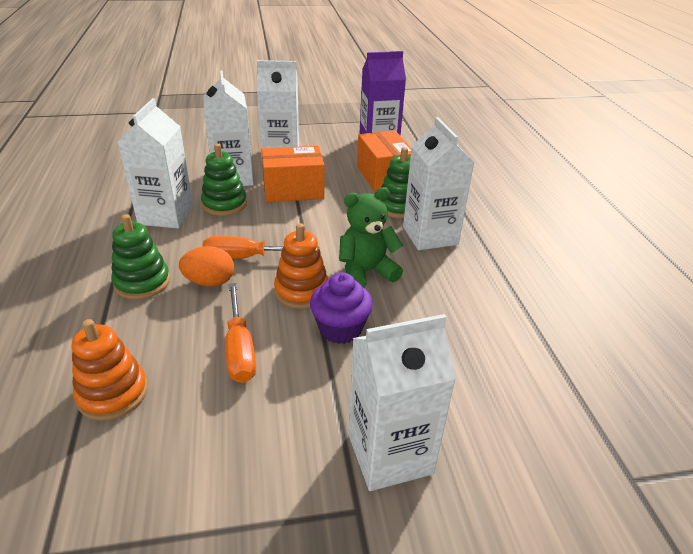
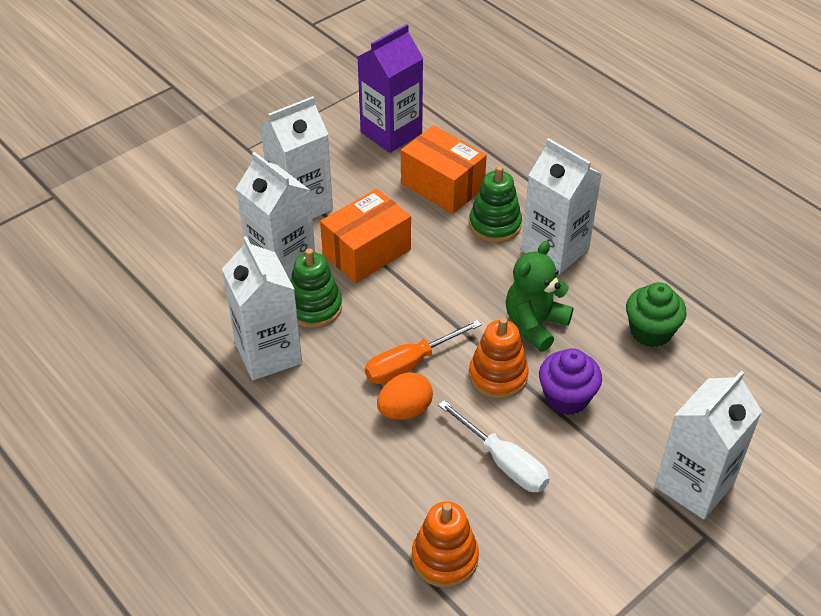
camera: 30 degrees left, 10 degrees up
(142, 282) = (341, 444): green stacking toy -> none
(240, 349) = (504, 462): orange screwdriver -> white screwdriver
(461, 315) = (650, 331): none -> green cupcake

